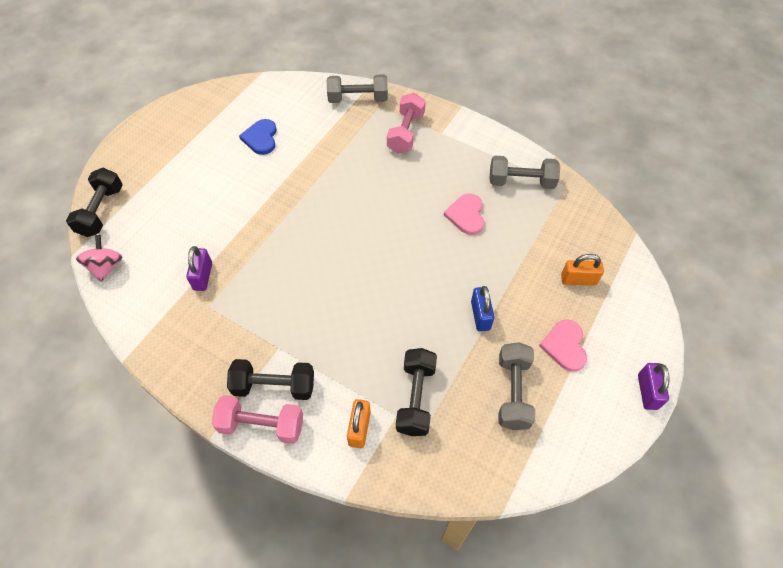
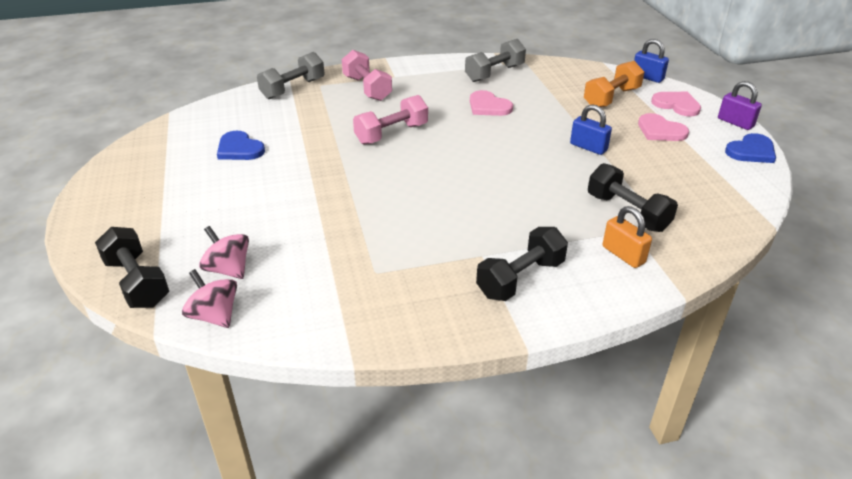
camera: 45 degrees left, 20 degrees down
(147, 238) = (228, 269): none -> pink spinning top
(203, 276) = (335, 258): purple padlock -> none
(261, 425) = (553, 308): pink dumbbell -> pink dumbbell (391, 134)
(513, 392) = (674, 169): grey dumbbell -> none
(578, 280) = (611, 98): orange padlock -> orange dumbbell
(609, 431) = (751, 151): none -> blue heart
(625, 331) = (676, 105): none -> pink heart
(649, 280) = (647, 77): none -> blue padlock

